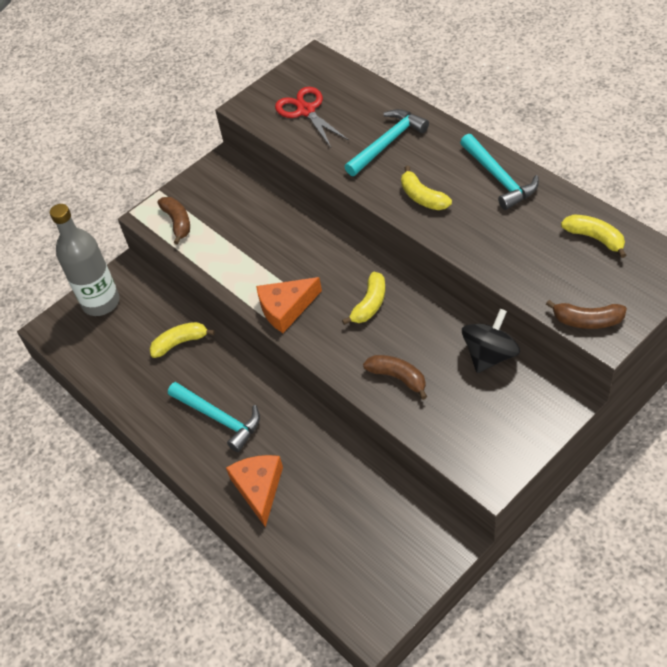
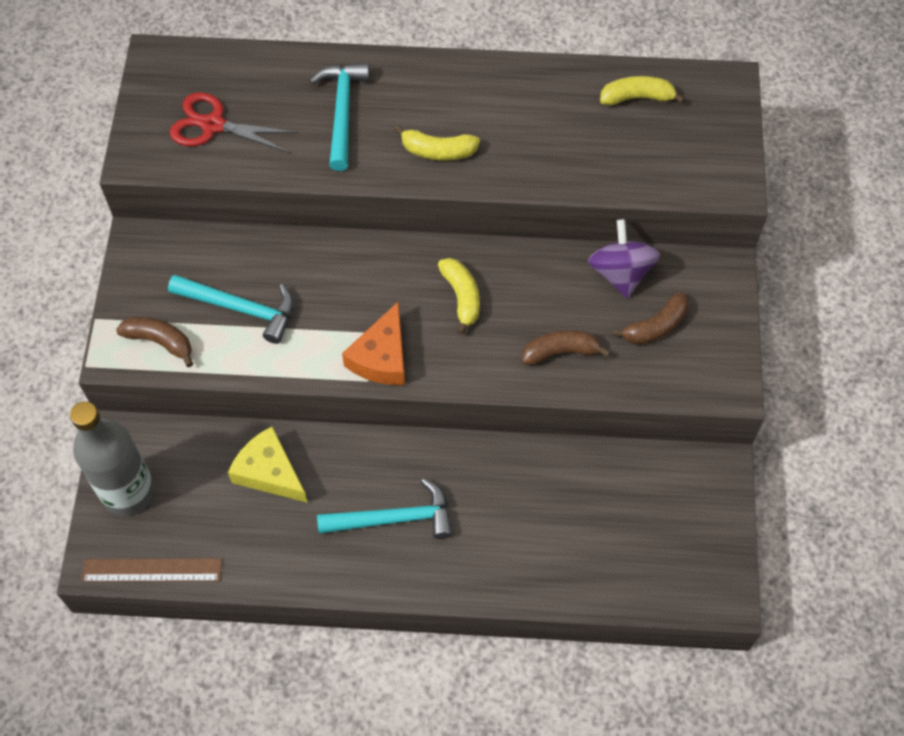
camera: 50 degrees left, 10 degrees up
(70, 352) = (152, 570): none -> brown ruler
(180, 343) = (269, 472): yellow banana -> yellow cheese
(259, 488) = (504, 556): orange cheese -> none
(490, 355) = (620, 273): black spinning top -> purple spinning top
(499, 178) = (492, 87): turquoise hammer -> turquoise hammer (241, 308)
(587, 321) = (705, 183): brown banana -> brown banana (655, 326)

